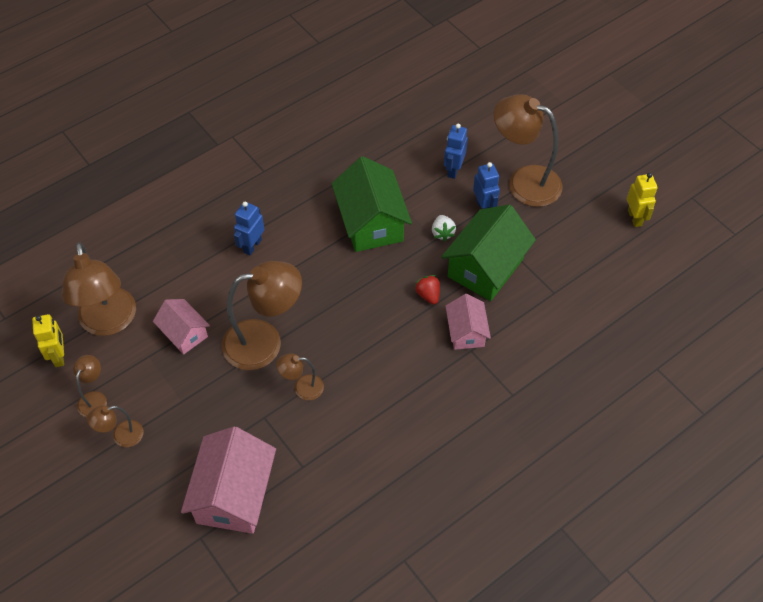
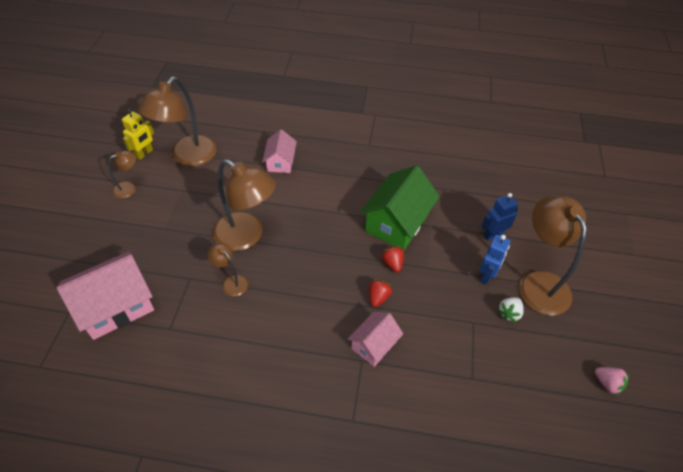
camera: 45 degrees right, 5 degrees down
(121, 436) = (113, 219): brown lamp -> none
(184, 333) = (213, 194): pink house -> pink house (280, 162)
(252, 246) = (310, 179): blue robot -> none
(407, 259) = (392, 264): none -> red strawberry
(442, 233) = (437, 267): white strawberry -> white strawberry (509, 313)
(485, 267) = (440, 315): green house -> none
(635, 218) = (607, 383): yellow robot -> pink strawberry

